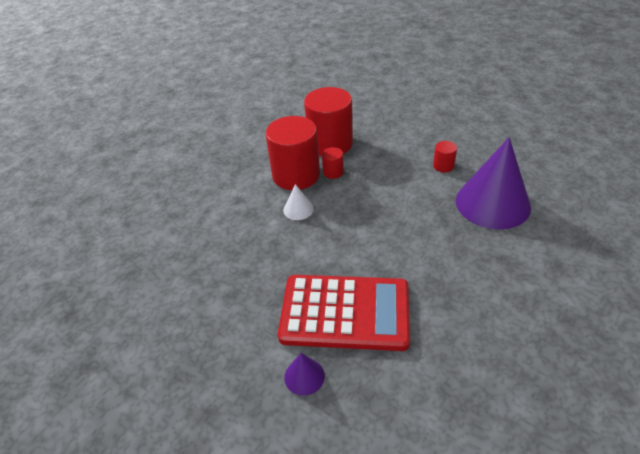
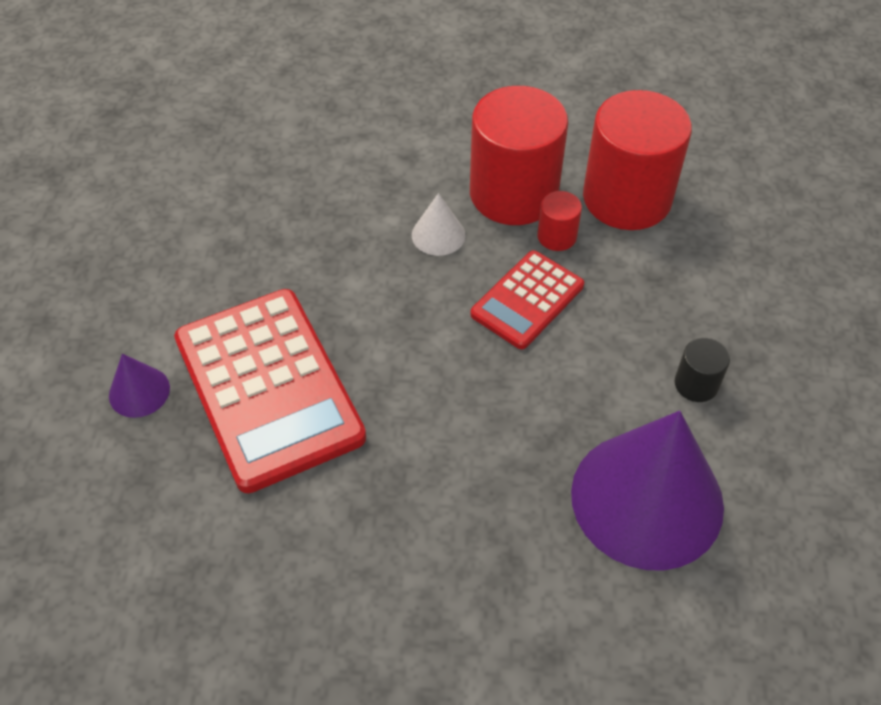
camera: 55 degrees right, 10 degrees up
(362, 196) = (527, 300): none -> red calculator
(443, 166) = (696, 384): red cylinder -> black cylinder

